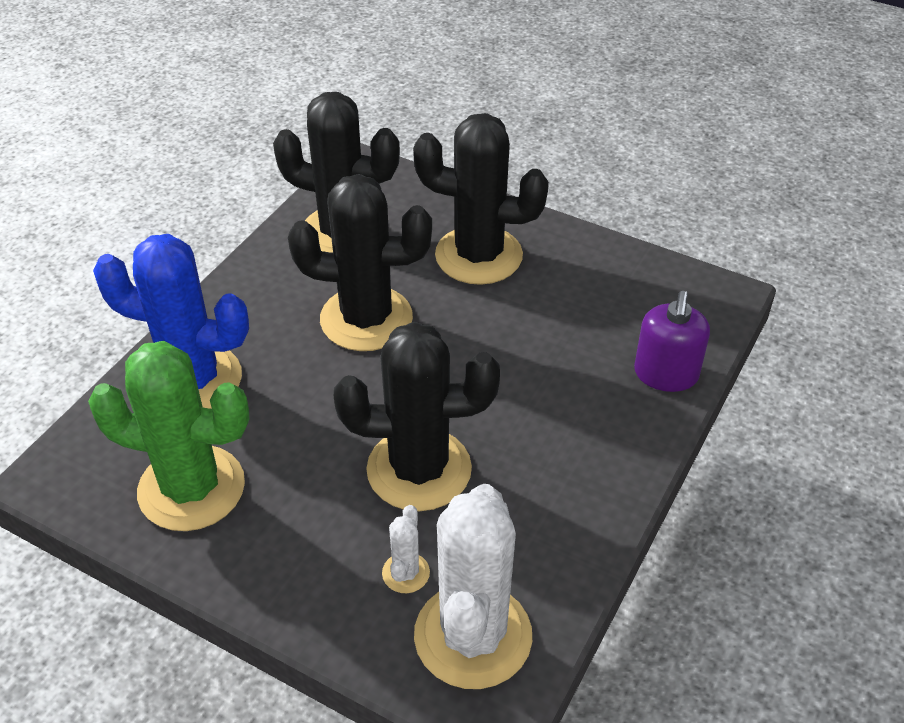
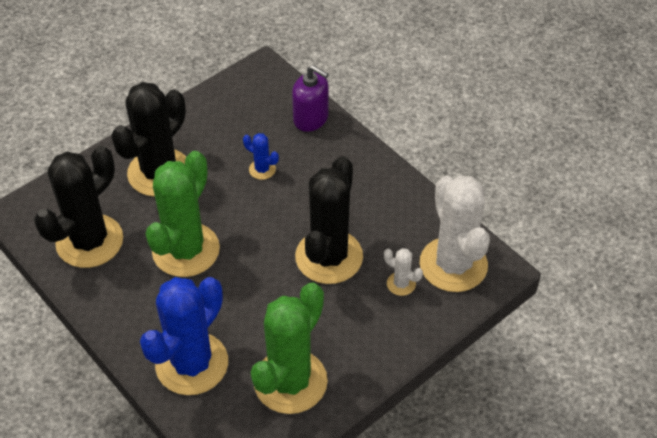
camera: 70 degrees left, 5 degrees up
(366, 319) = (186, 250): black cactus -> green cactus
(473, 636) = (453, 264): white cactus -> white cactus turned 45 degrees clockwise
(539, 350) = (262, 169): none -> blue cactus

